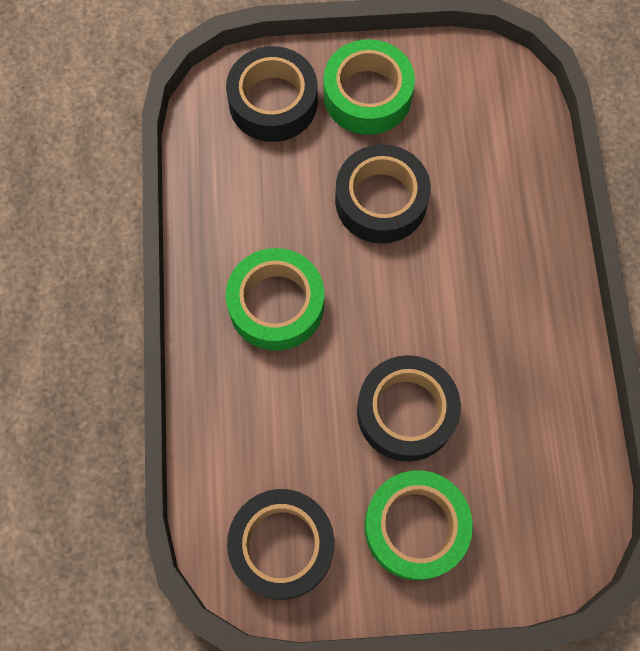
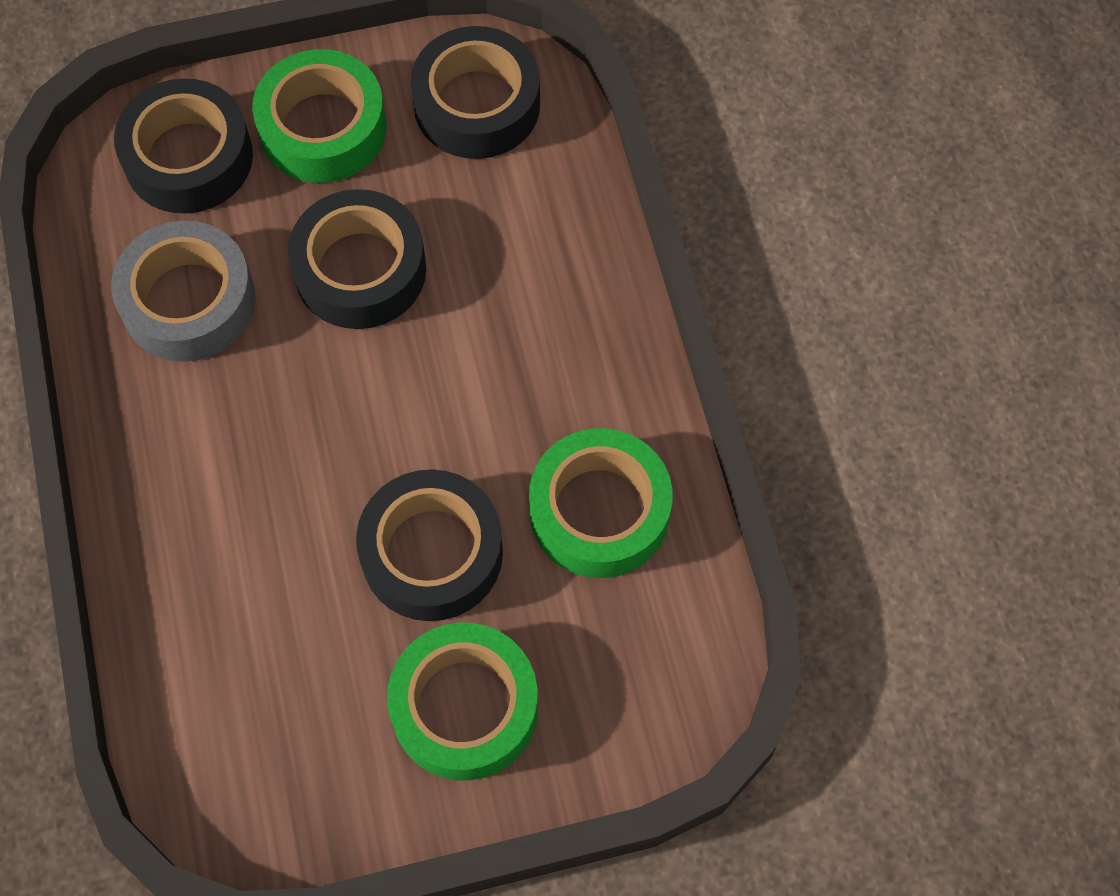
camera: 10 degrees left, 5 degrees down
(261, 204) = (188, 301): none -> grey tape
(276, 304) = (228, 436): green tape -> green tape (599, 511)
(282, 545) = (278, 765): black tape -> black tape (477, 104)

